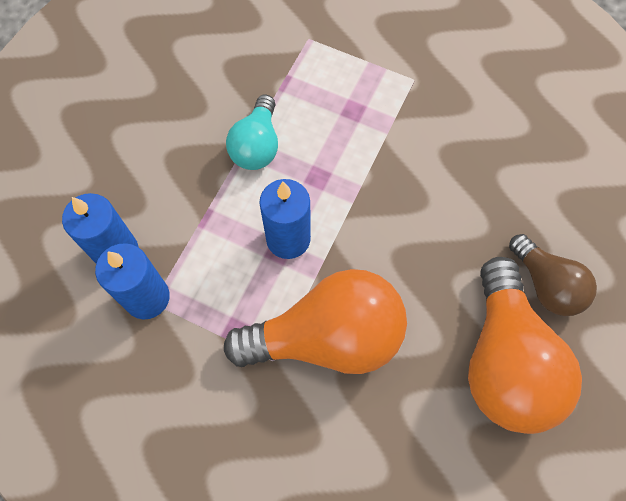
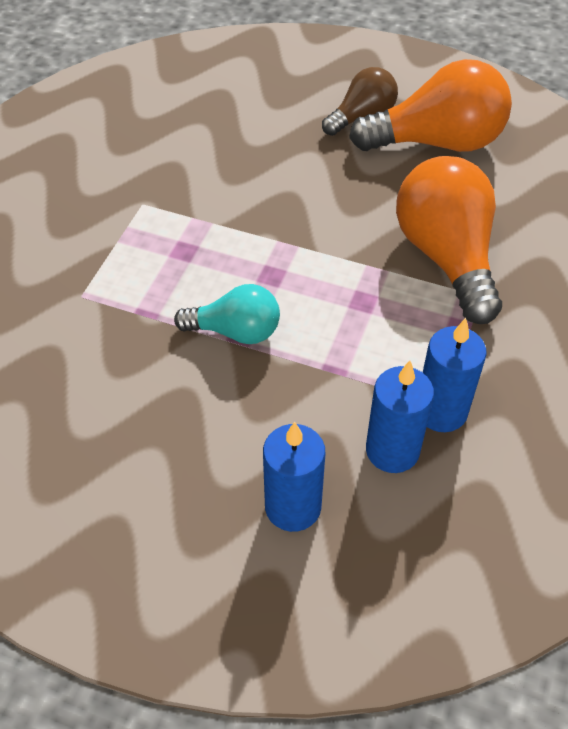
camera: 95 degrees left, 15 degrees down
(288, 239) = (348, 294): blue candle -> blue candle (293, 507)

